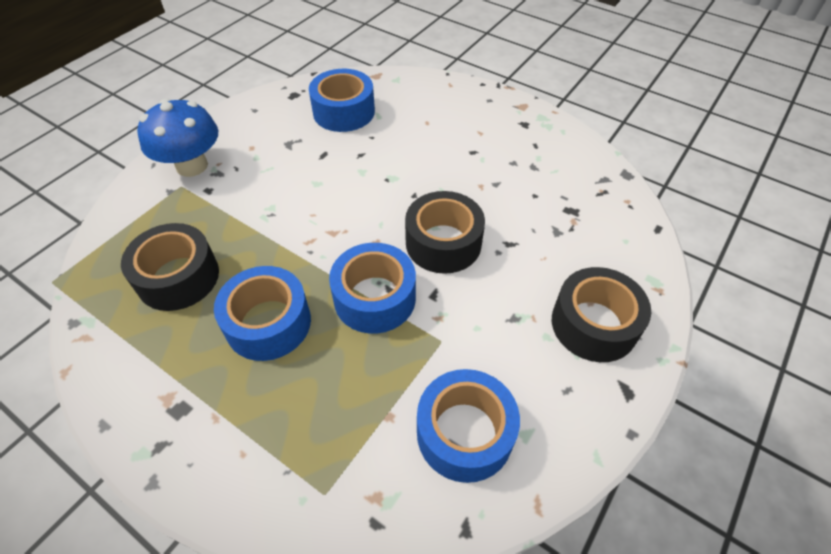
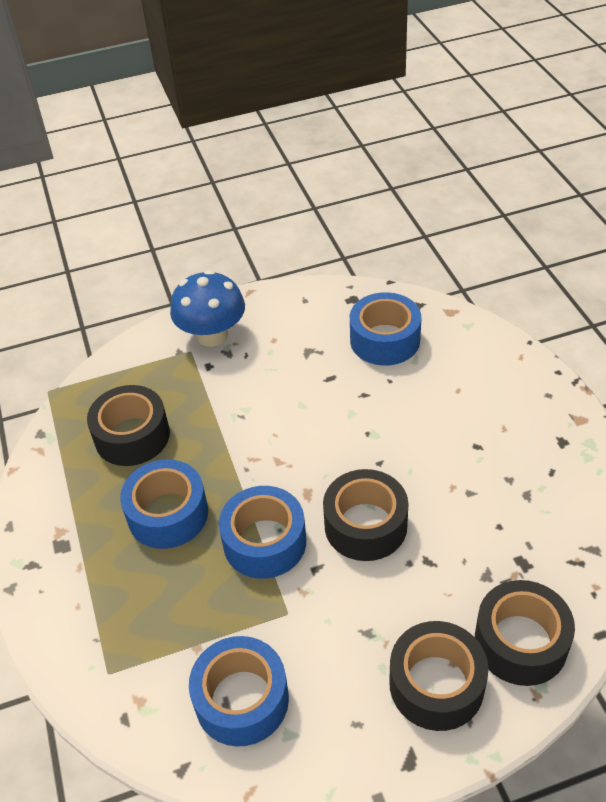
camera: 40 degrees right, 5 degrees down
(618, 262) = (520, 642): none -> black tape

